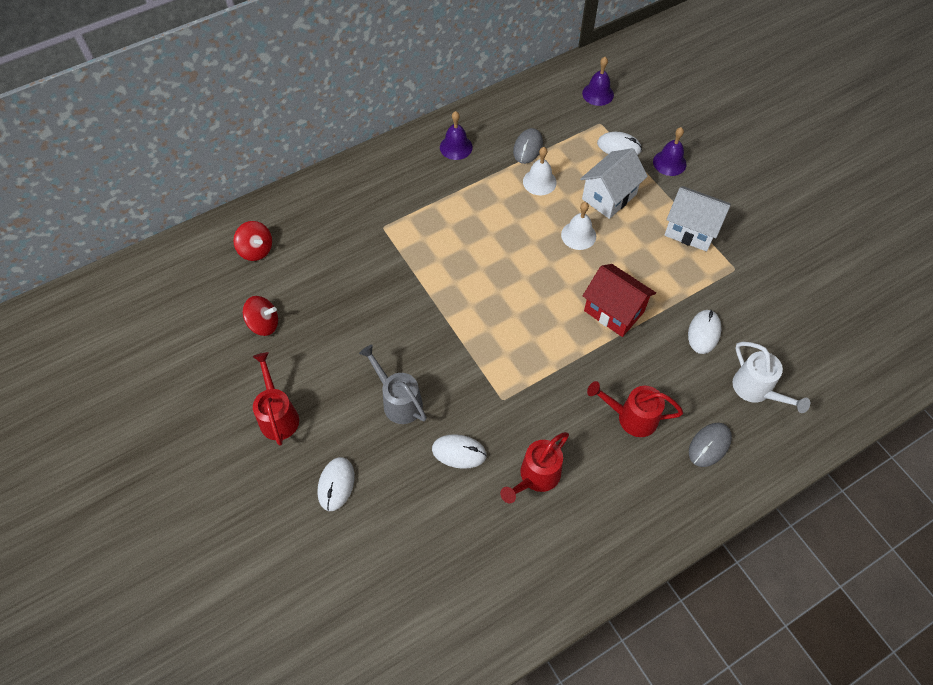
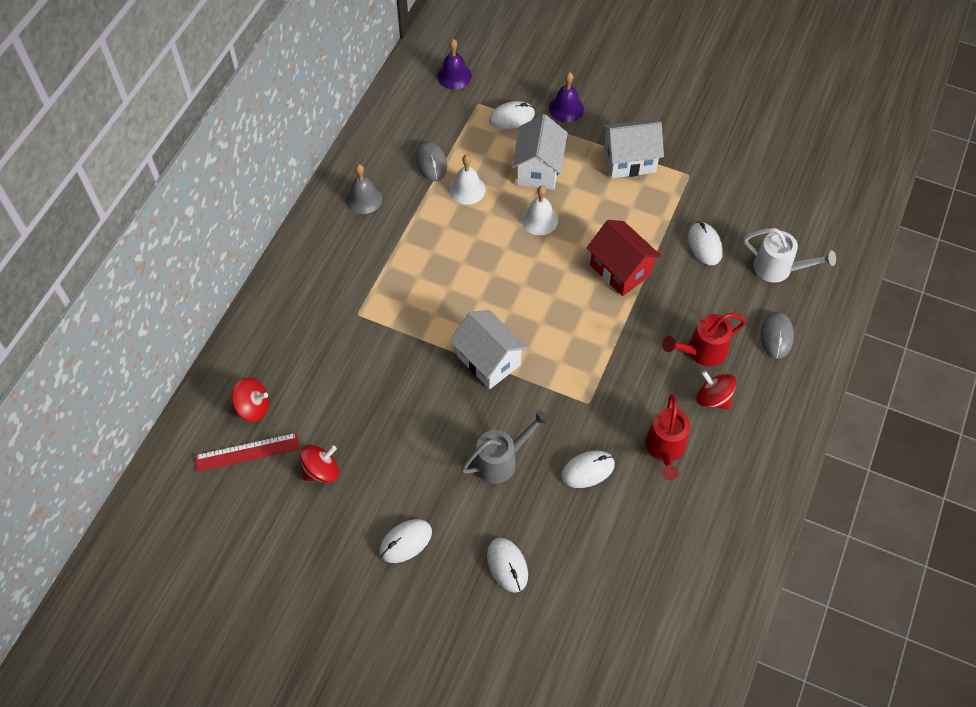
camera: 35 degrees left, 0 degrees up
(226, 279) = (247, 452): none -> red ruler
(278, 415) = (405, 542): red watering can -> white mouse
(398, 401) = (501, 460): grey watering can -> grey watering can turned 135 degrees clockwise
(451, 318) = (488, 360): none -> white house
(456, 147) = (364, 199): purple bell -> grey bell
(611, 461) = (713, 398): none -> red spinning top
(614, 311) = (620, 270): red house -> red house turned 45 degrees clockwise

